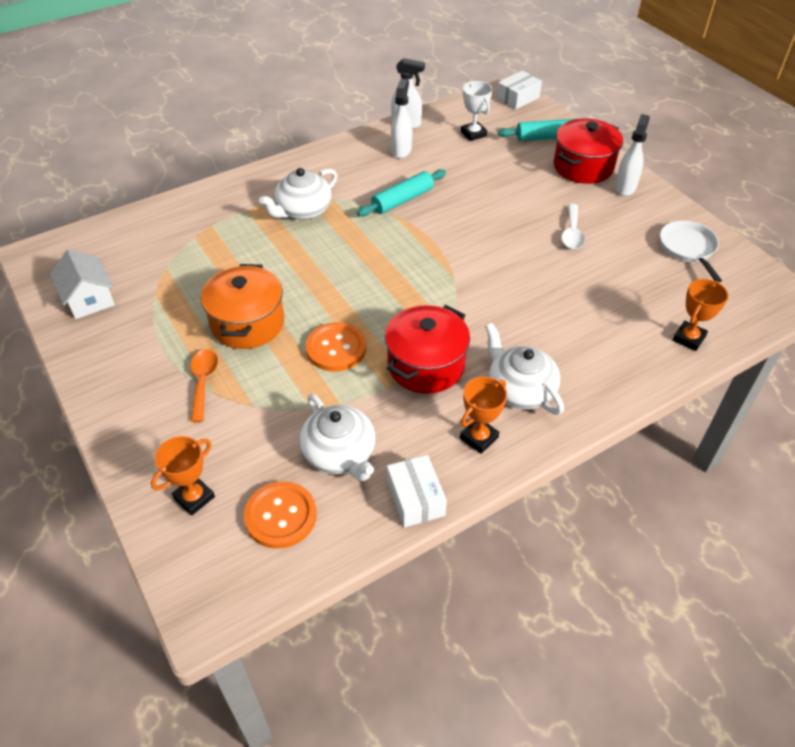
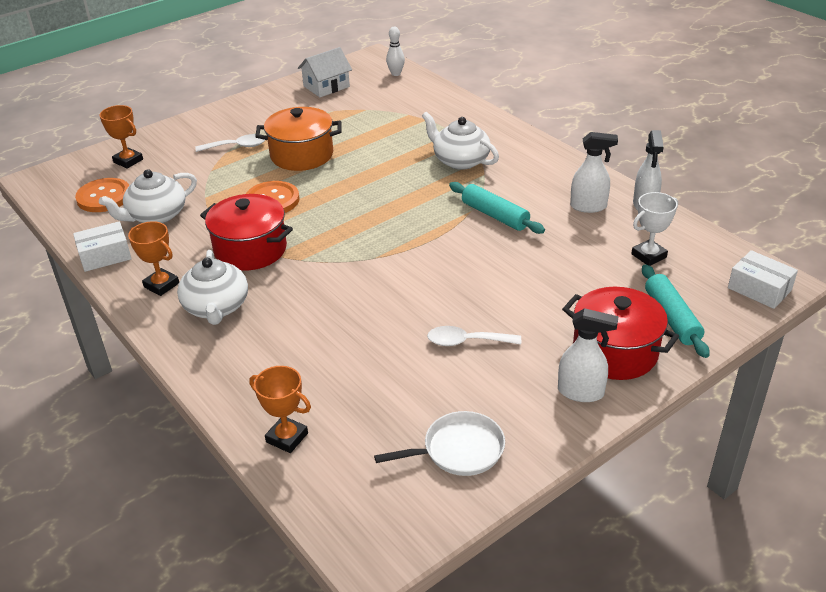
camera: 85 degrees right, 10 degrees down
(91, 239) = (396, 74): none -> white bowling pin
(203, 382) = (237, 146): orange spoon -> white spoon
(520, 389) = (216, 307): white teapot -> white teapot turned 120 degrees clockwise

